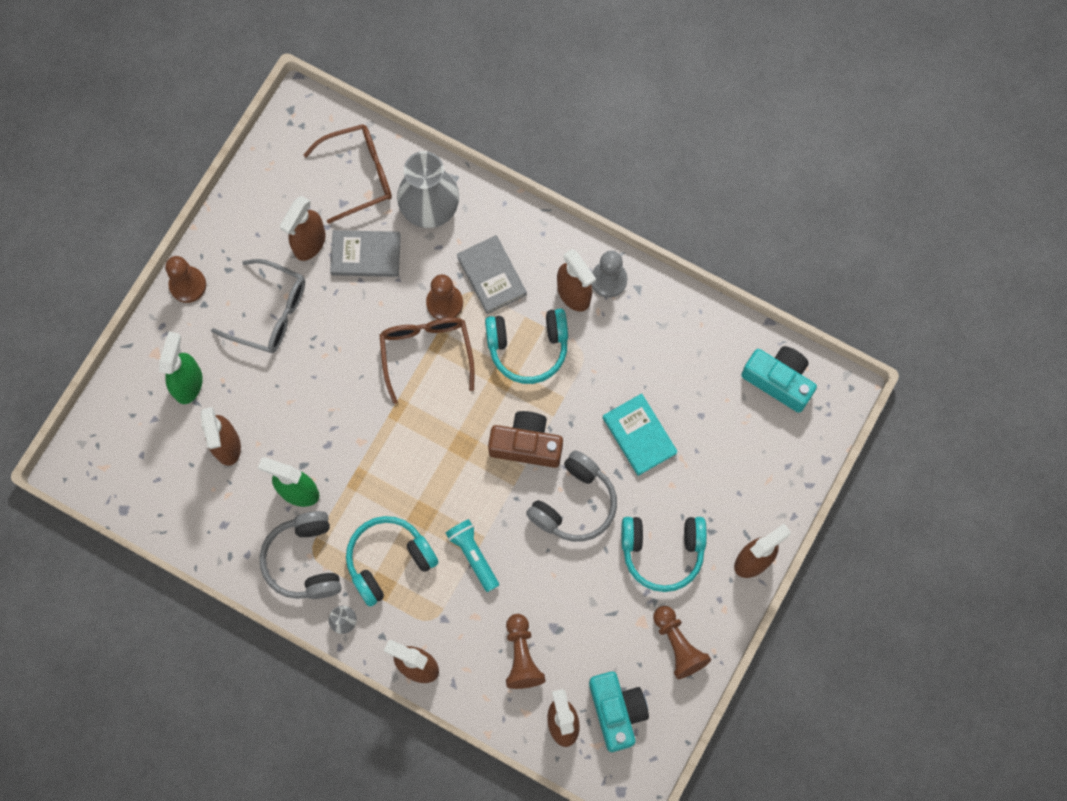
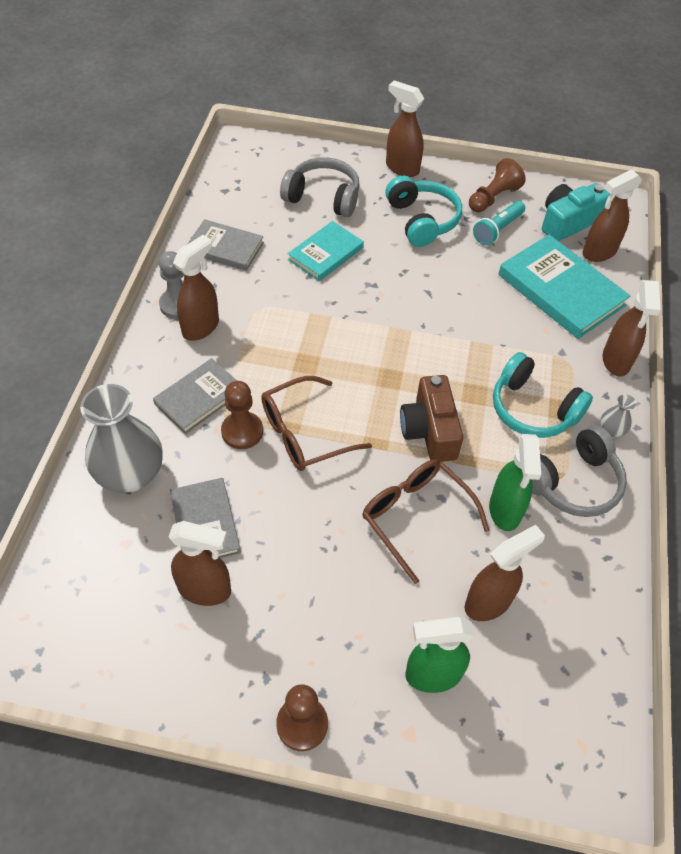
camera: 110 degrees left, 20 degrees down
(270, 313) = (308, 606): grey glasses -> none
(359, 174) = (100, 560): brown glasses -> brown glasses (415, 516)
(473, 555) = (492, 344): turquoise flashlight -> turquoise flashlight (497, 230)
(522, 656) = (561, 290): brown pawn -> turquoise book
(526, 444) = (368, 329): brown camera -> brown camera (429, 430)
(528, 347) = (269, 350): turquoise headphones -> none
(574, 503) = (408, 284): grey headphones -> grey headphones (323, 197)
(674, 339) = (225, 248): none -> grey book
(779, 380) = (242, 178): turquoise camera -> none

